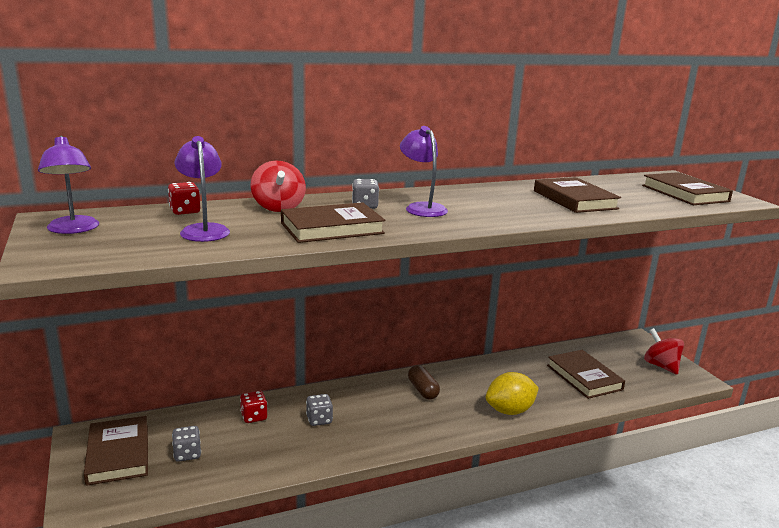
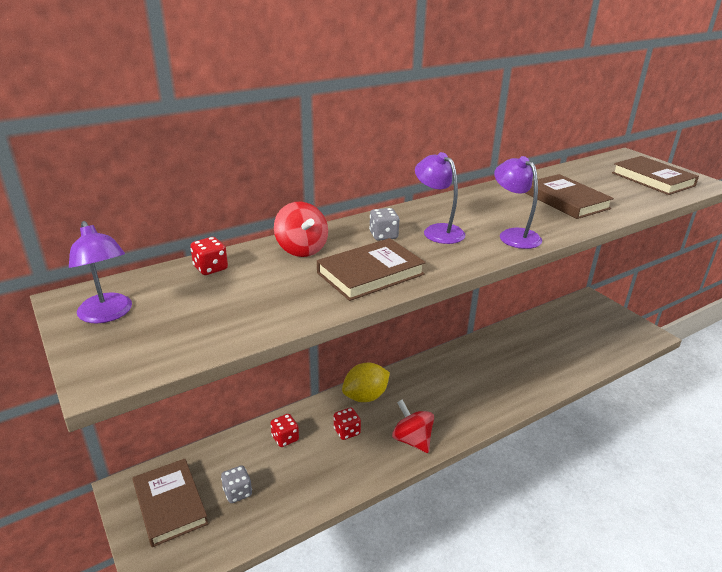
camera: 10 degrees left, 10 degrees up
(204, 230) = (245, 295): purple lamp -> purple lamp (513, 235)
(319, 420) = (347, 431): grey dice -> red dice
(422, 390) = (427, 383): brown capsule -> none
(509, 411) = (510, 394): yellow lemon -> yellow lemon (365, 396)
(584, 377) = (560, 347): brown book -> none
(661, 366) = (618, 325): red spinning top -> red spinning top (412, 440)

